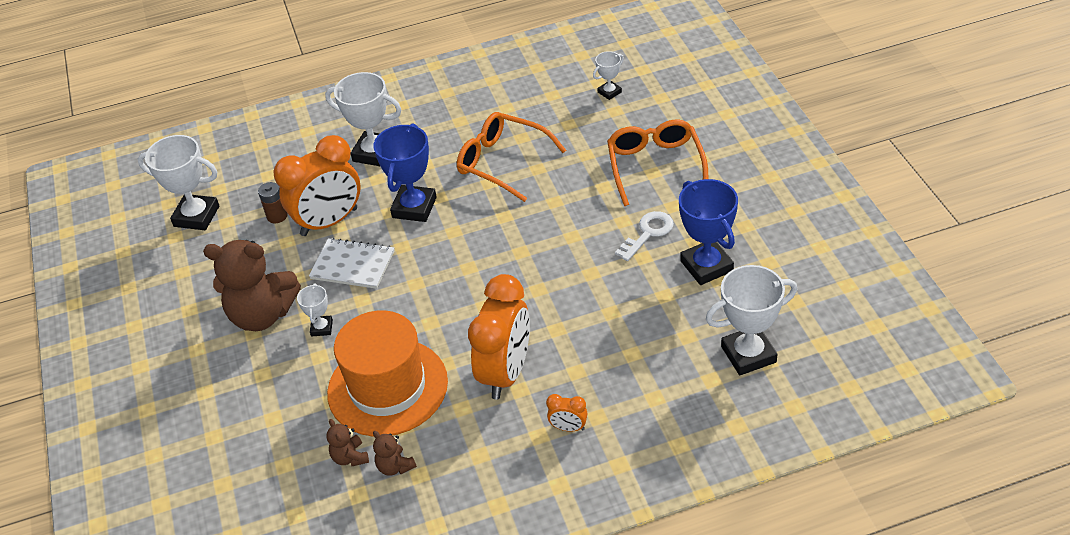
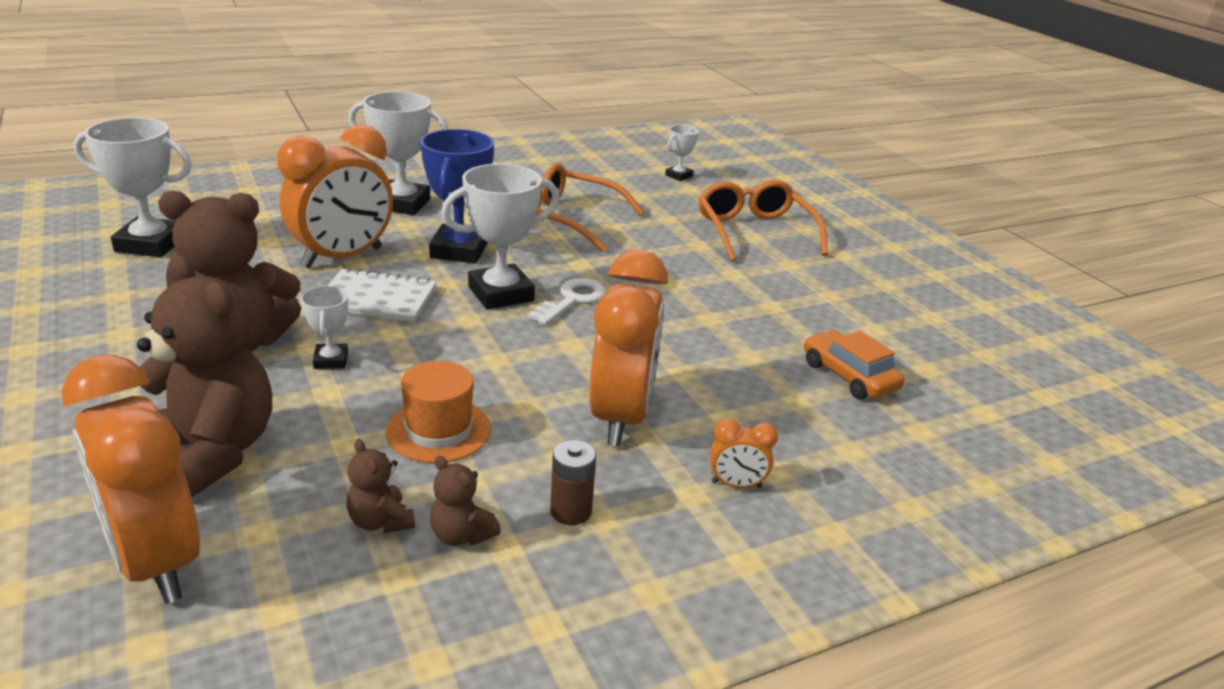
camera: 15 degrees left, 15 degrees down
(231, 485) = (155, 562): none -> orange clock
(253, 408) = (210, 453): none -> brown teddy bear
(277, 216) = (268, 249): brown battery -> brown battery (570, 511)
(387, 387) = (439, 430): orange hat -> orange hat, size x0.54
(648, 233) = (769, 286): white key -> white key (572, 300)
(678, 329) = (849, 376): none -> orange car
(706, 266) = (856, 317): blue trophy -> none
(748, 354) = (957, 405): white trophy -> white trophy (501, 294)

